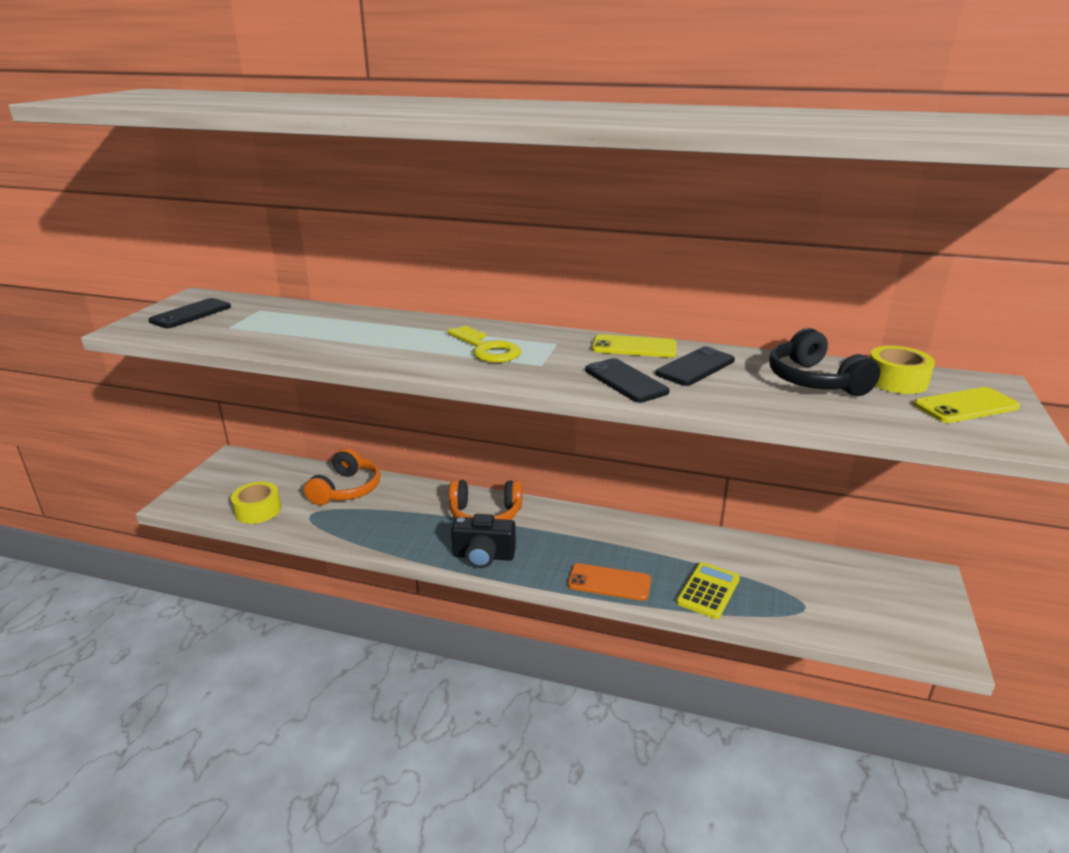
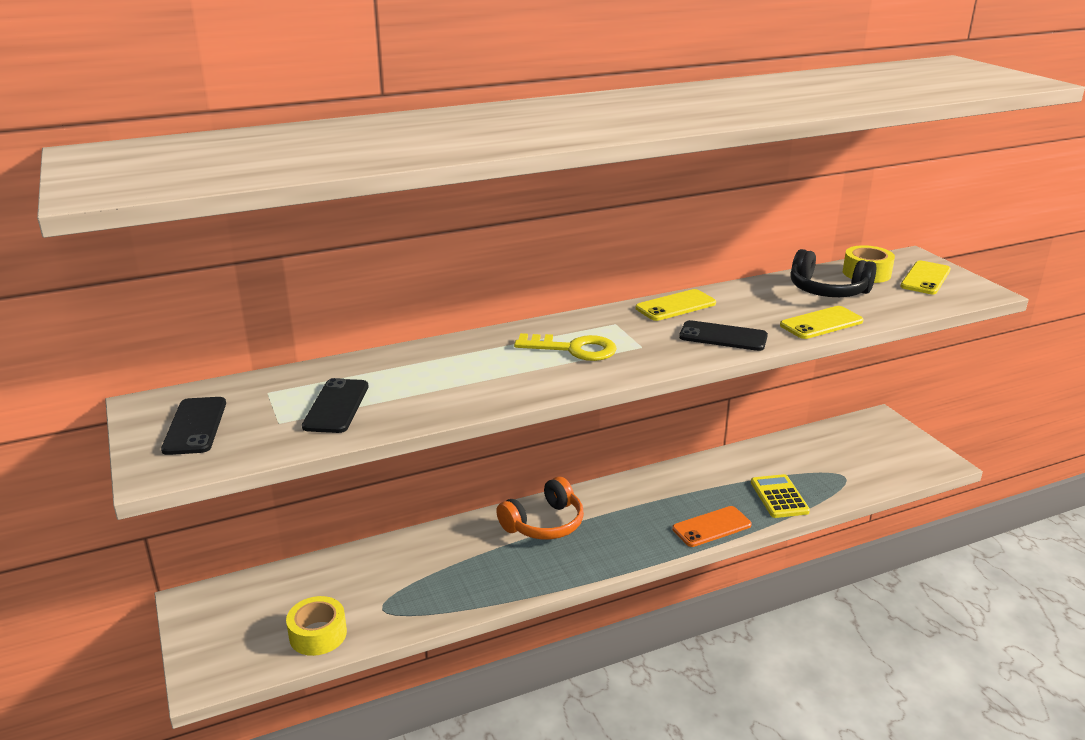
camera: 40 degrees left, 0 degrees up
(346, 489) = (380, 567): orange headphones -> none
(483, 556) = (594, 558): black camera -> none
(695, 367) = (744, 307): black phone -> black phone (336, 406)
(747, 403) = (821, 323): none -> yellow phone

